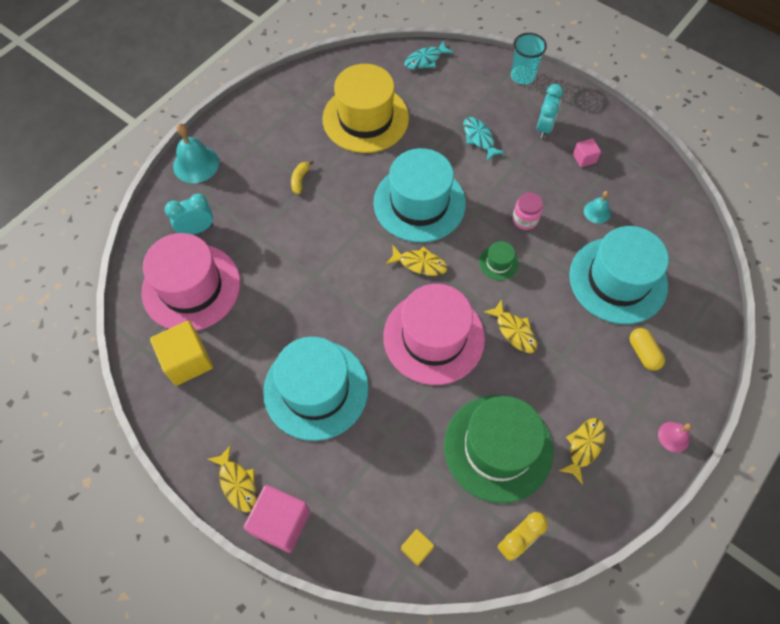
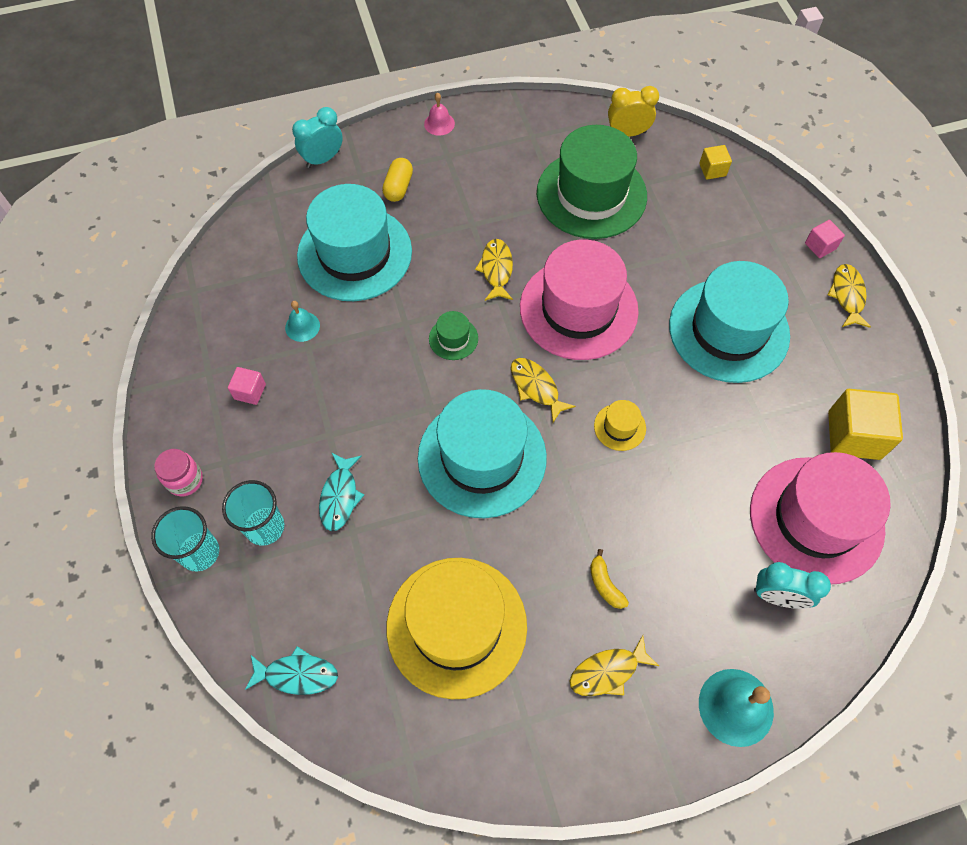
camera: 145 degrees left, 0 degrees up
(281, 522) = (820, 246): pink cube -> pink cube, size x0.51
(300, 180) = (605, 584): yellow banana -> yellow banana turned 105 degrees clockwise
(349, 271) = (619, 427): none -> yellow hat
(503, 103) = (265, 527): none -> turquoise cup
(525, 219) = (384, 365): pink jar -> pink jar (185, 480)
(544, 127) = (251, 459): turquoise clock -> turquoise clock (323, 159)
(584, 446) = (518, 156): yellow fish -> yellow fish (607, 671)

